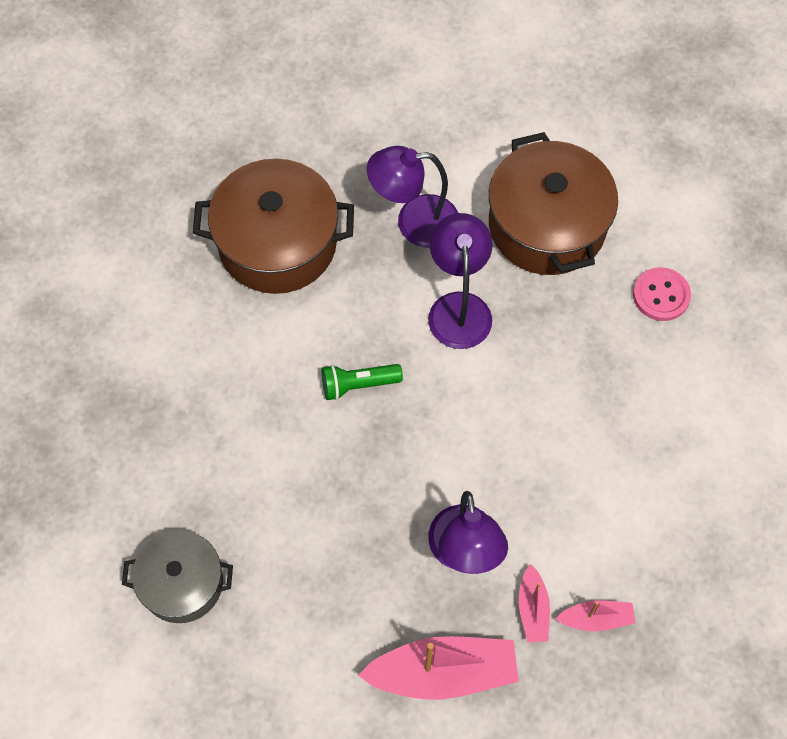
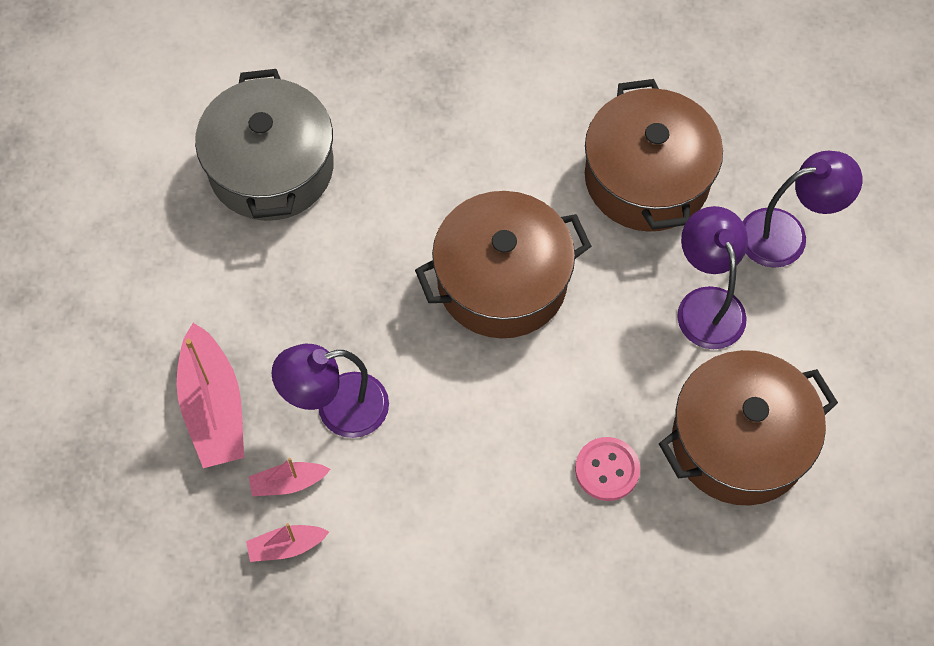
camera: 80 degrees right, 0 degrees up
(182, 583) = (271, 168): grey pot -> grey pot, size x1.62
(358, 385) = (502, 281): green flashlight -> brown pot
(458, 307) = (613, 364): purple lamp -> purple lamp (786, 234)
(596, 618) = (286, 546): pink boat -> pink boat turned 90 degrees clockwise
(661, 295) = (679, 577): pink button -> pink button (607, 470)

